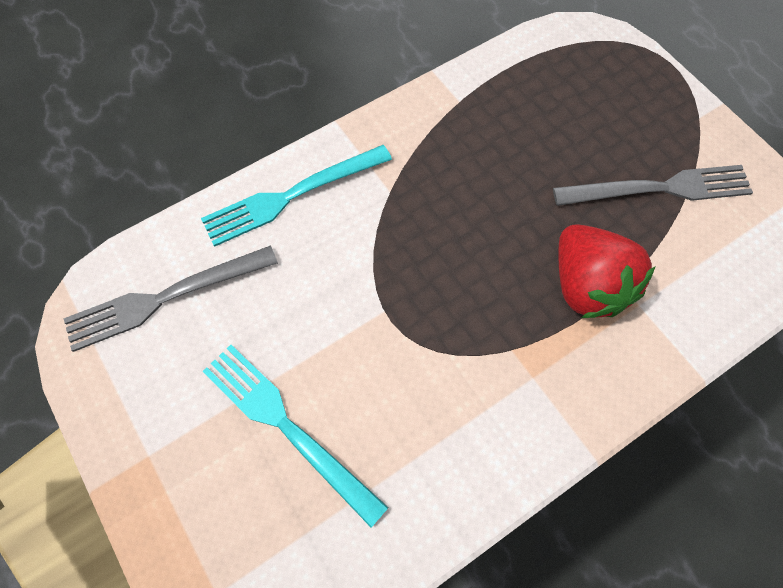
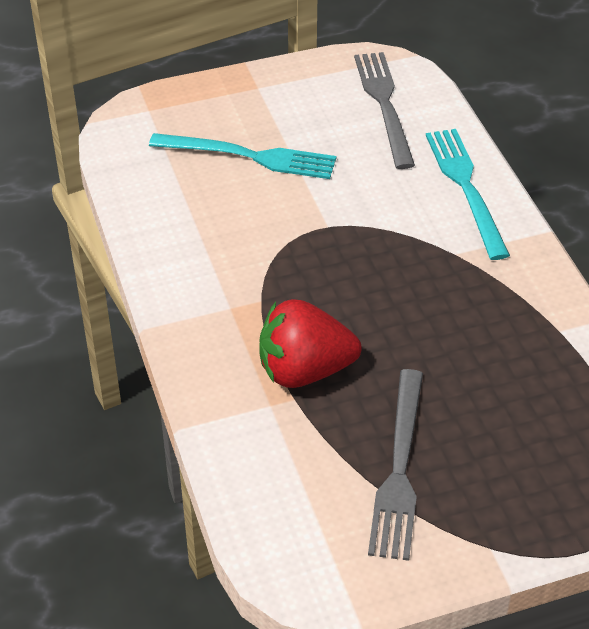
camera: 105 degrees right, 20 degrees down
(287, 426) = (249, 156): turquoise fork -> turquoise fork turned 45 degrees clockwise

